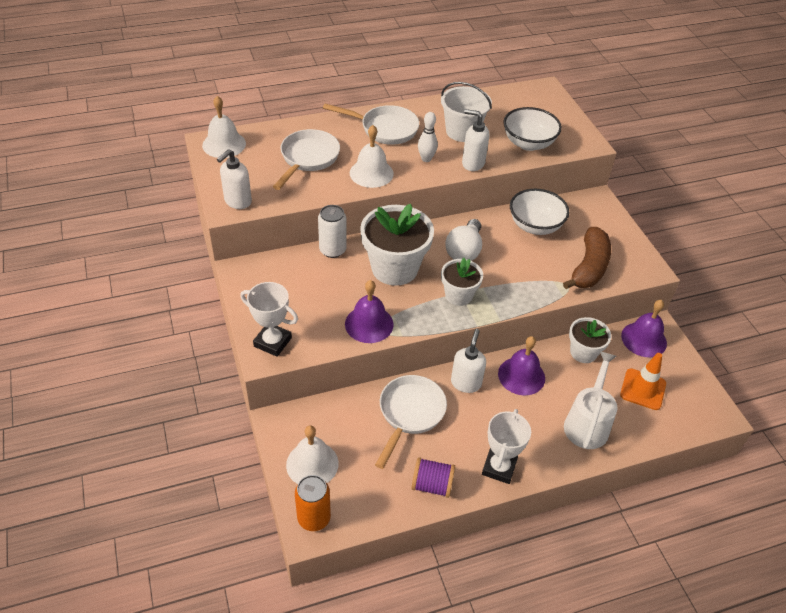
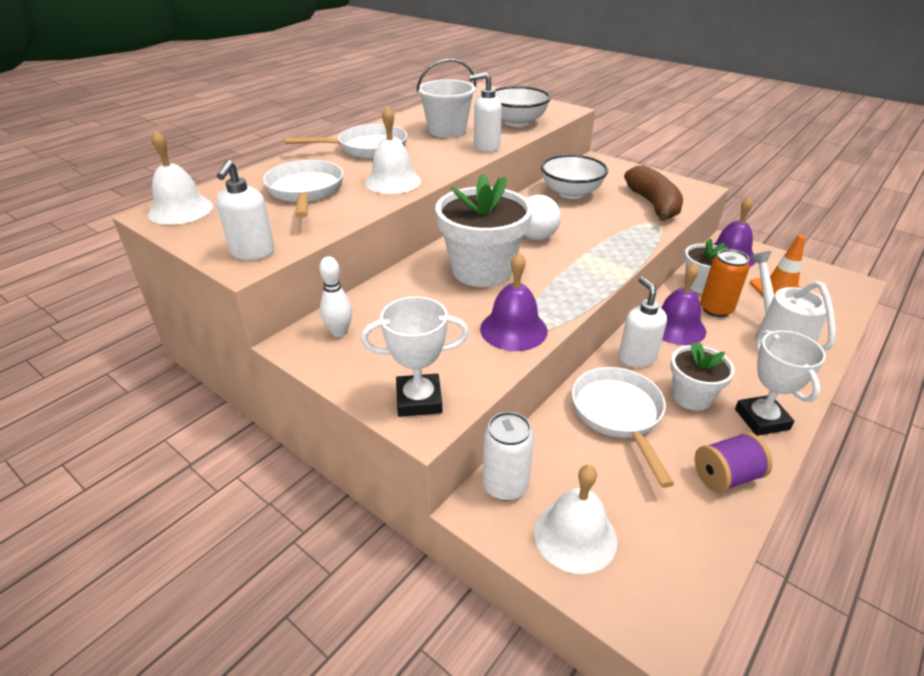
camera: 30 degrees left, 10 degrees down
(314, 518) = (650, 606): orange can -> orange can (716, 309)
(332, 250) = (396, 280): white can -> white can (505, 485)
(426, 159) = (437, 156): white bowling pin -> white bowling pin (339, 332)
(458, 295) = (572, 267): white flower pot -> white flower pot (691, 397)

